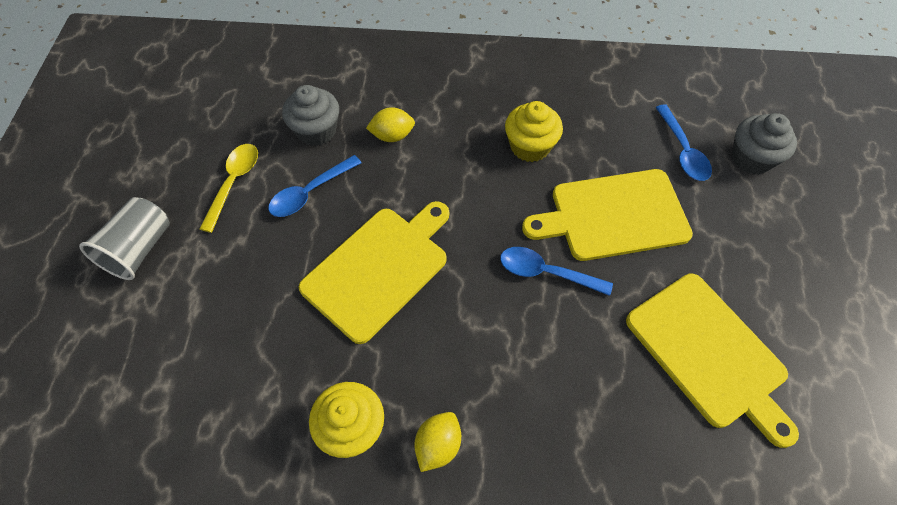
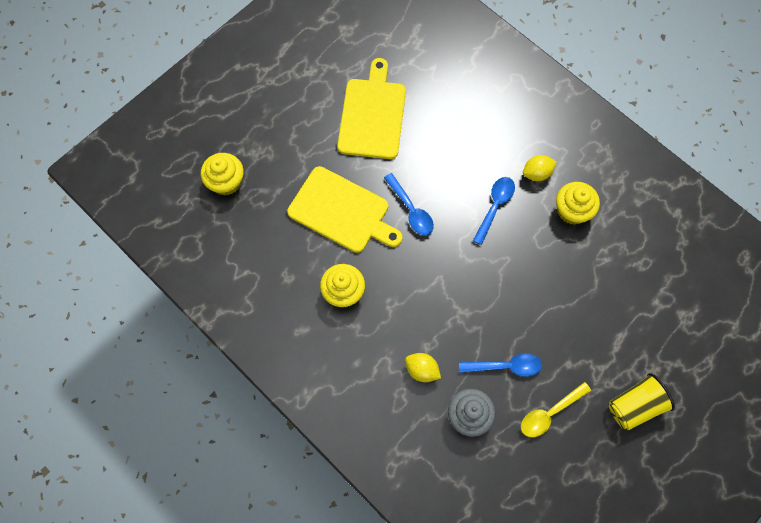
camera: 140 degrees left, 10 degrees up
(139, 249) = (634, 405): grey cup -> yellow cup
(378, 269) = (500, 282): yellow cutting board -> none
(683, 151) = (258, 216): blue spoon -> blue spoon (495, 206)
(751, 158) = (226, 182): grey cupcake -> yellow cupcake

